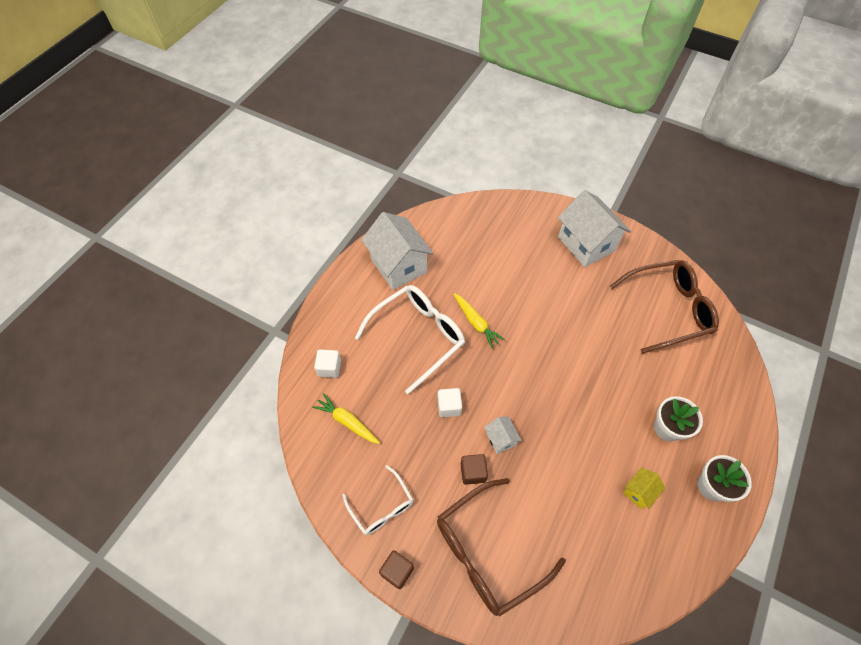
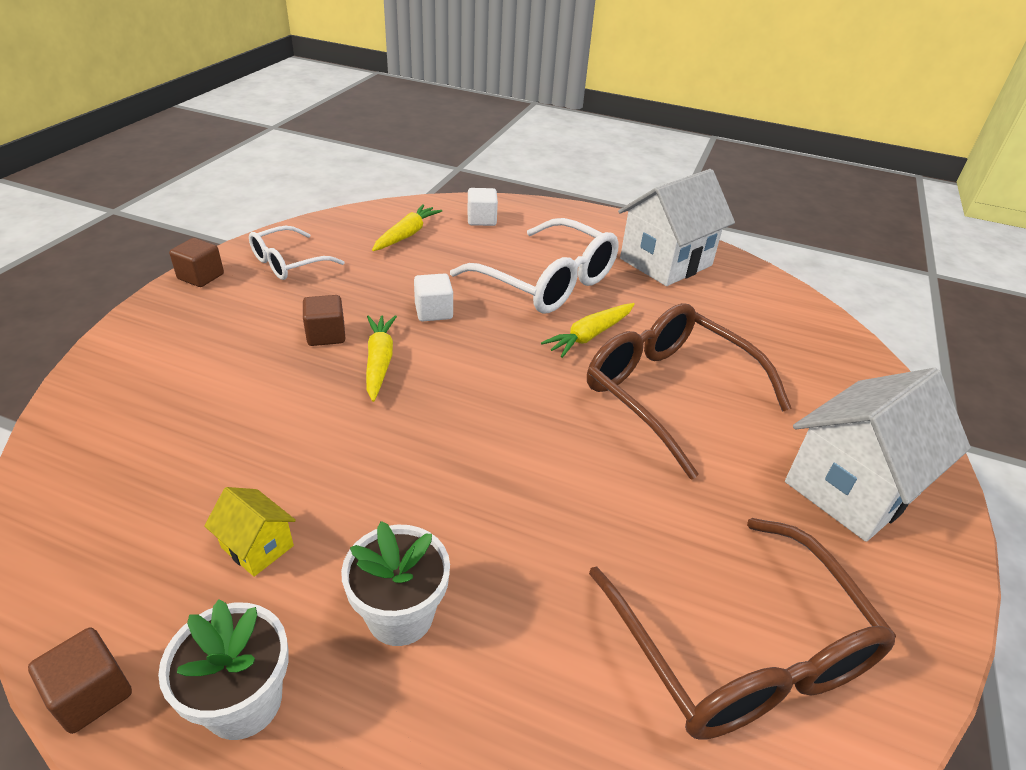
camera: 80 degrees right, 20 degrees down
(488, 552) = (200, 350): brown glasses -> brown glasses (668, 393)
(500, 439) = (379, 362): white house -> yellow carrot
(717, 548) = (92, 694): none -> brown cube

